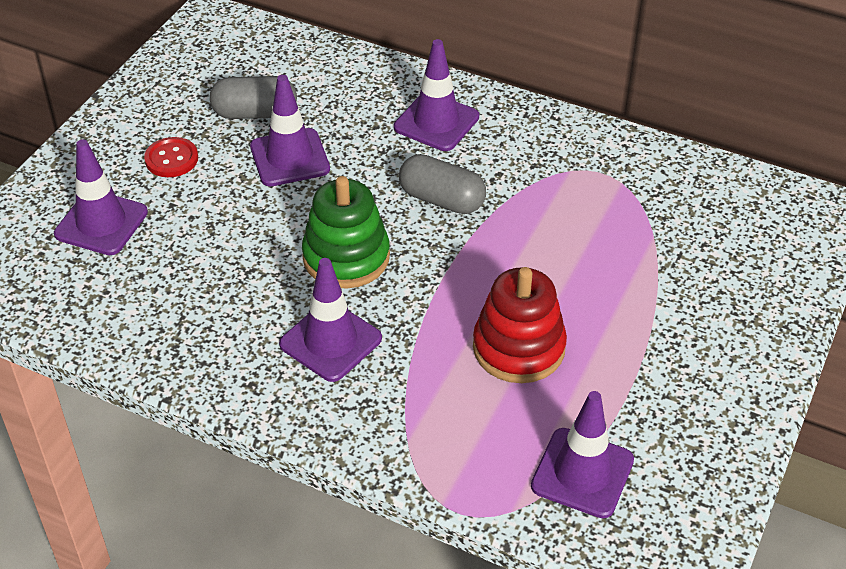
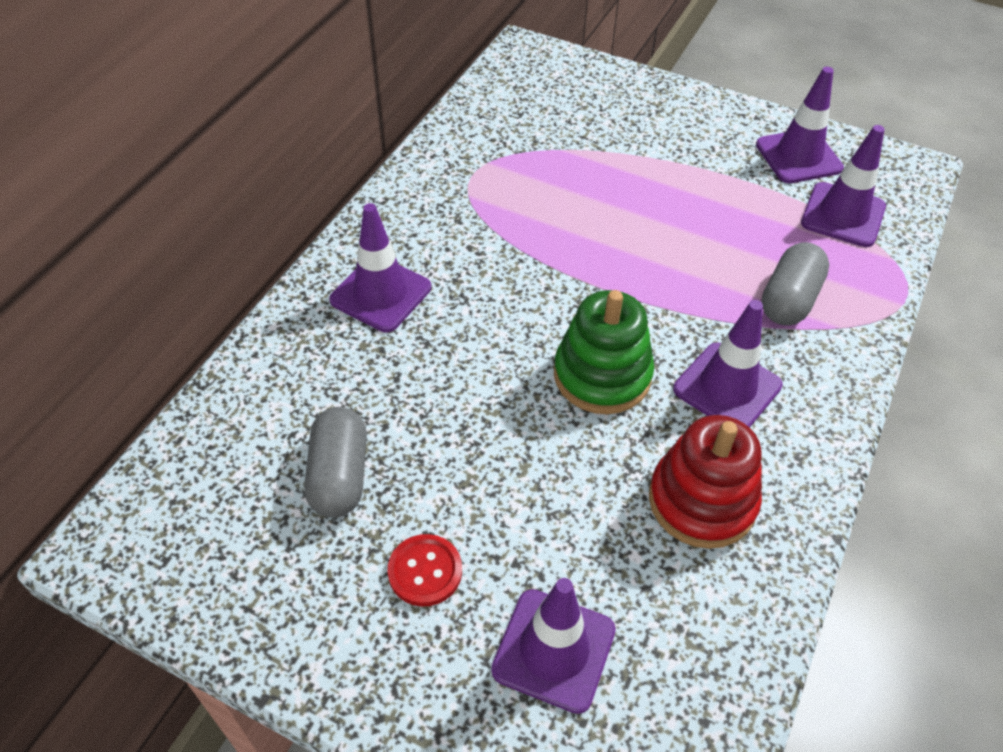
camera: 90 degrees left, 5 degrees up
(290, 158) = (432, 433): purple traffic cone -> purple traffic cone (798, 156)
(442, 199) = (510, 293): grey capsule -> grey capsule (789, 299)
(518, 348) = (711, 245): red stacking toy -> red stacking toy (702, 501)

